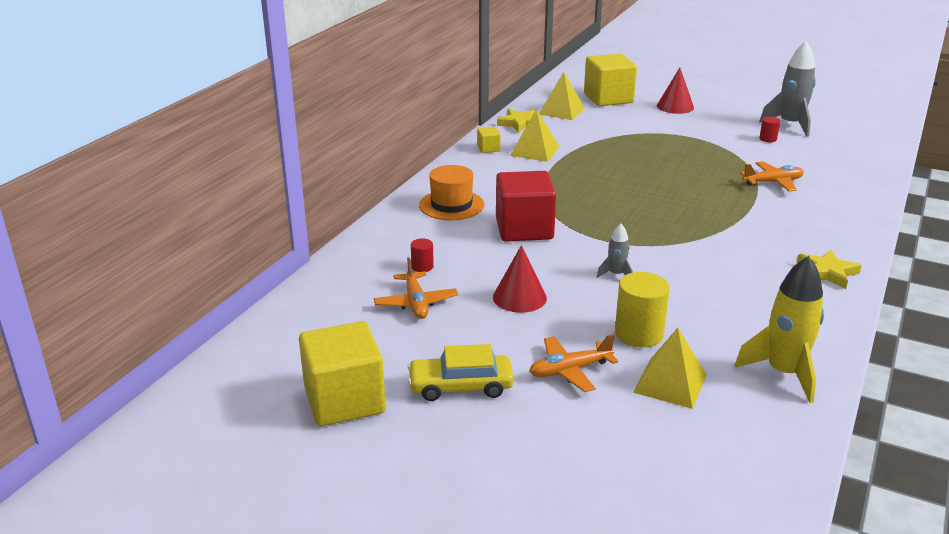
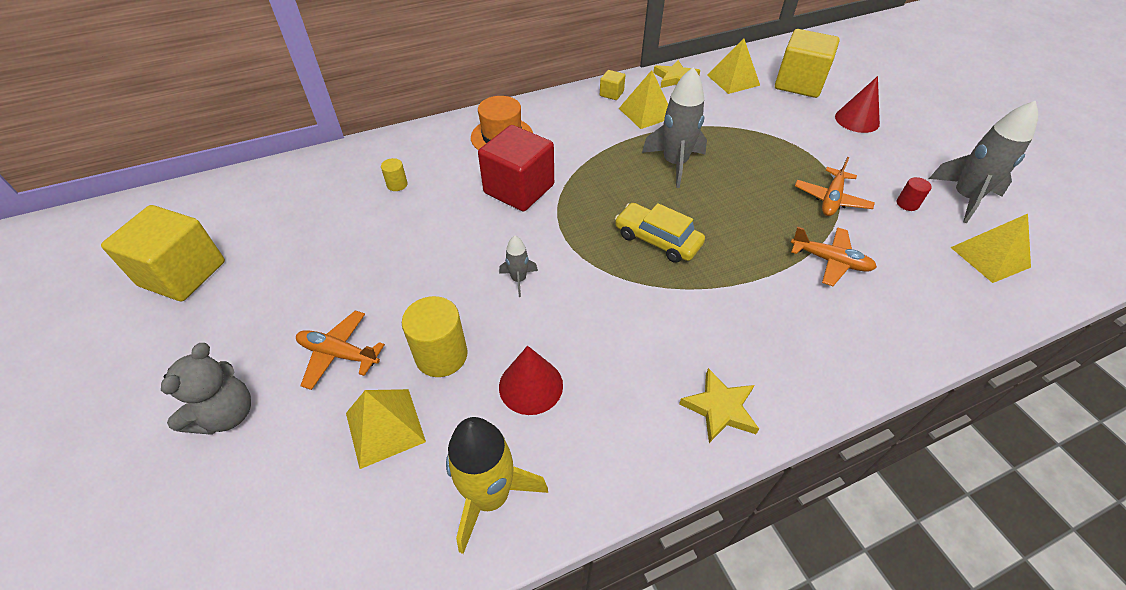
camera: 40 degrees right, 20 degrees up
(416, 303) = (344, 216): orange plane -> orange plane (831, 199)
(422, 267) = (397, 184): red cylinder -> yellow cylinder
(460, 386) = (256, 313): yellow car -> yellow car (657, 239)
(519, 297) = (414, 256): red cone -> red cone (531, 385)
(553, 441) = (226, 414): none -> grey teddy bear
(605, 172) = (674, 164): none -> grey rocket
(841, 147) = (990, 257): none -> yellow pyramid

